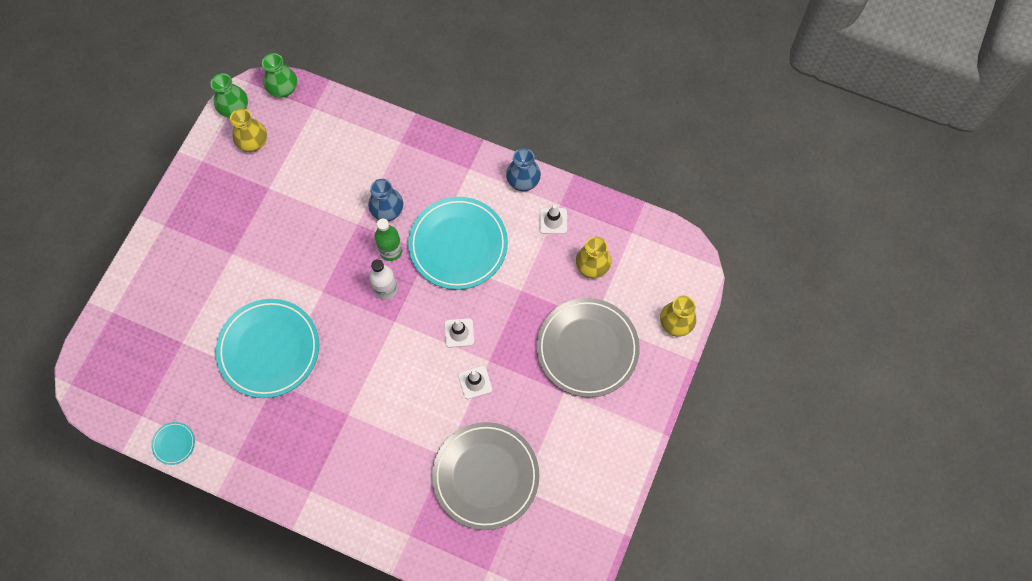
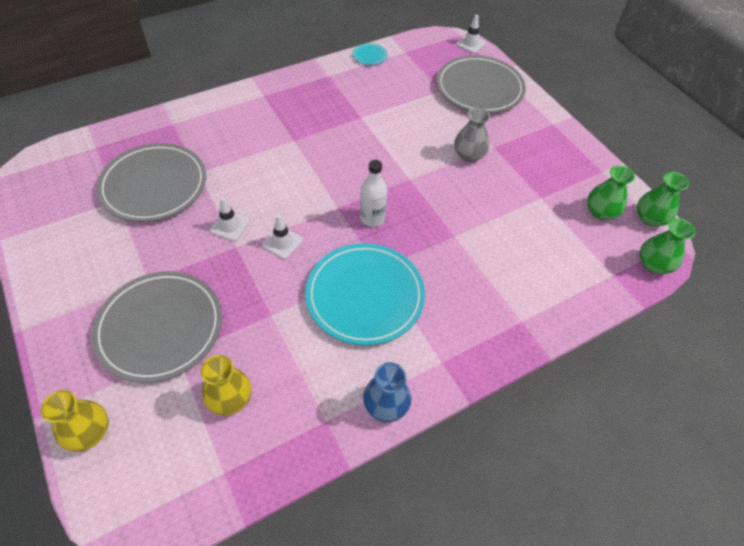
camera: 125 degrees right, 15 degrees down
(154, 312) = (479, 88): none -> grey plate
(253, 142) = (601, 212): yellow vase -> green vase
(257, 266) = (469, 155): none -> grey vase
(269, 349) = (390, 127): turquoise plate -> none
(387, 210) = (450, 265): blue vase -> none
(391, 251) = (406, 243): green bottle -> none
(553, 221) = (313, 399): white traffic cone -> white traffic cone (470, 44)

